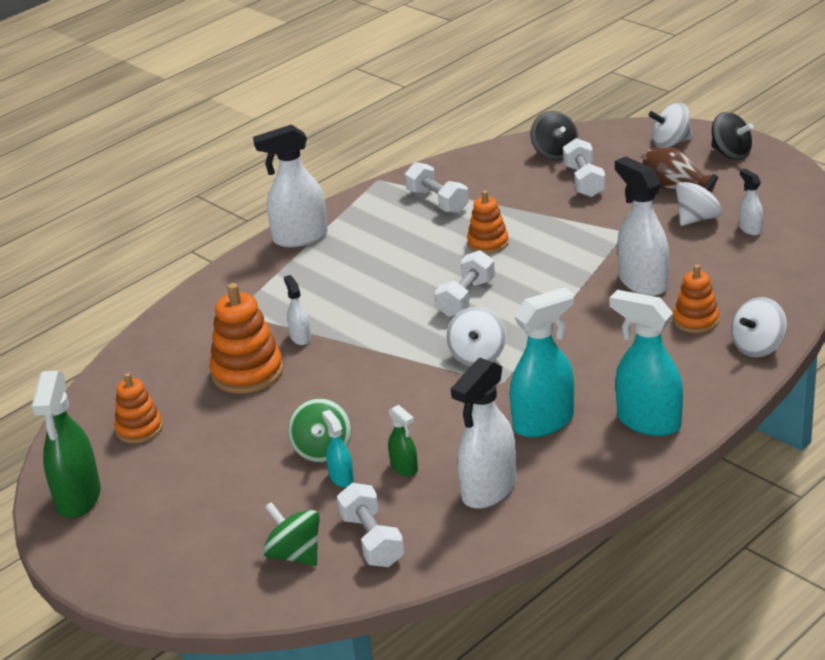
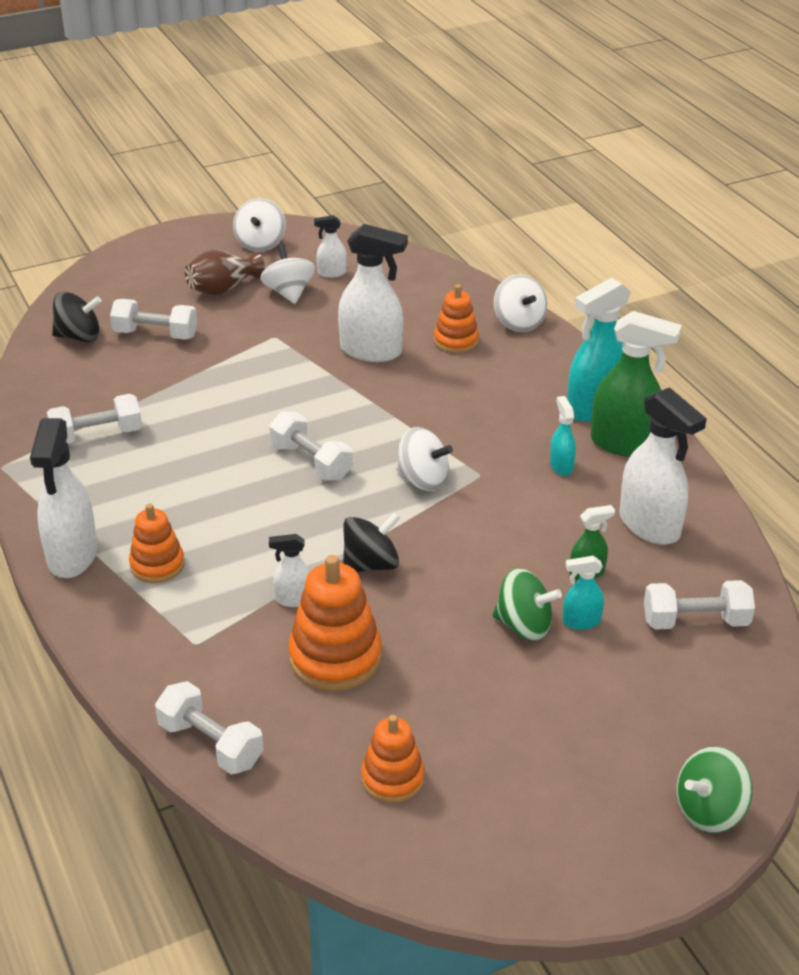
camera: 75 degrees left, 5 degrees up
(78, 498) = (509, 862): green spray bottle -> green spray bottle (624, 444)
(145, 347) = (211, 743): none -> white dumbbell
(295, 555) = (696, 683): green spinning top -> green spinning top (709, 810)
(488, 243) = (217, 422): orange stacking toy -> orange stacking toy (157, 565)
(544, 422) = (561, 466): turquoise spray bottle -> turquoise spray bottle, size x0.50
(642, 282) = (371, 351): white spray bottle -> white spray bottle turned 150 degrees counterclockwise
(671, 143) = (137, 268): white spinning top -> white spinning top (260, 243)
(731, 154) = (192, 245): black spinning top -> black spinning top (371, 564)

